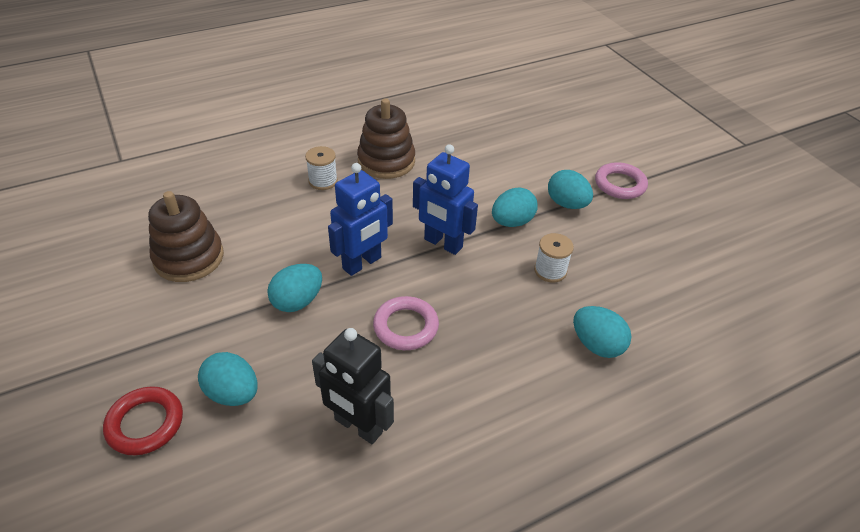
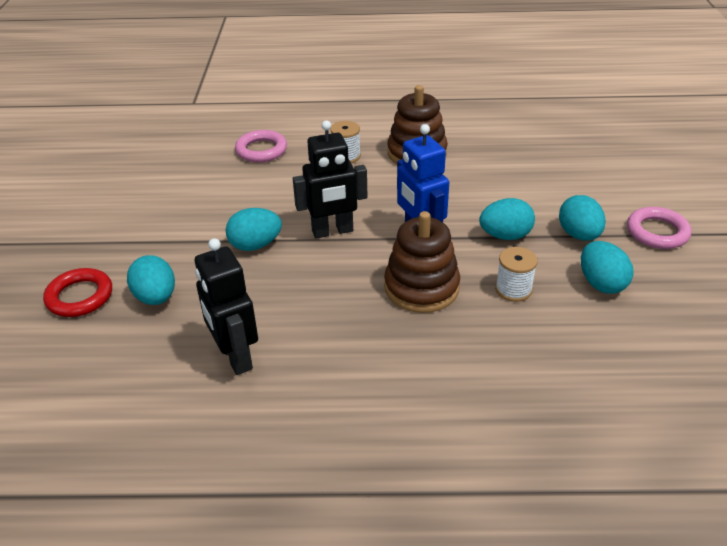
camera: 30 degrees right, 5 degrees down
(189, 258) = (193, 188): brown stacking toy -> brown stacking toy (421, 287)
(362, 263) = (332, 231): blue robot -> black robot
(406, 326) = (334, 293): pink ring -> pink ring (261, 150)
(596, 345) = (513, 370): turquoise egg -> turquoise egg (601, 283)

